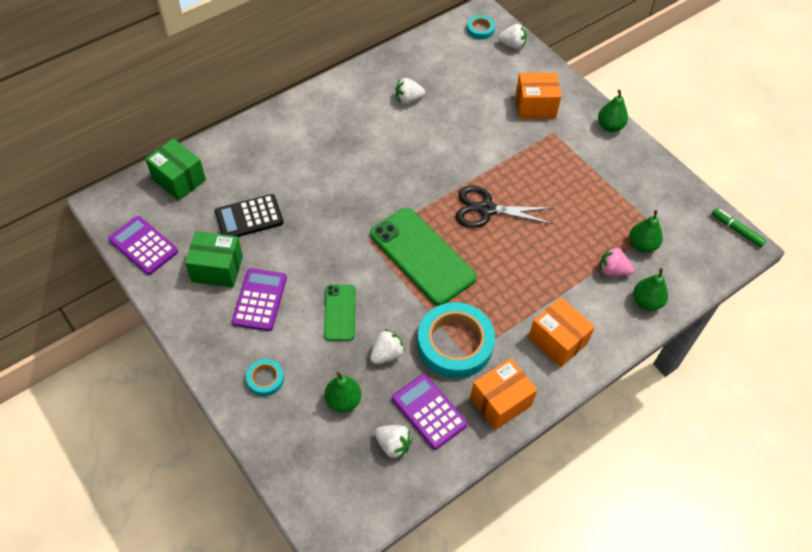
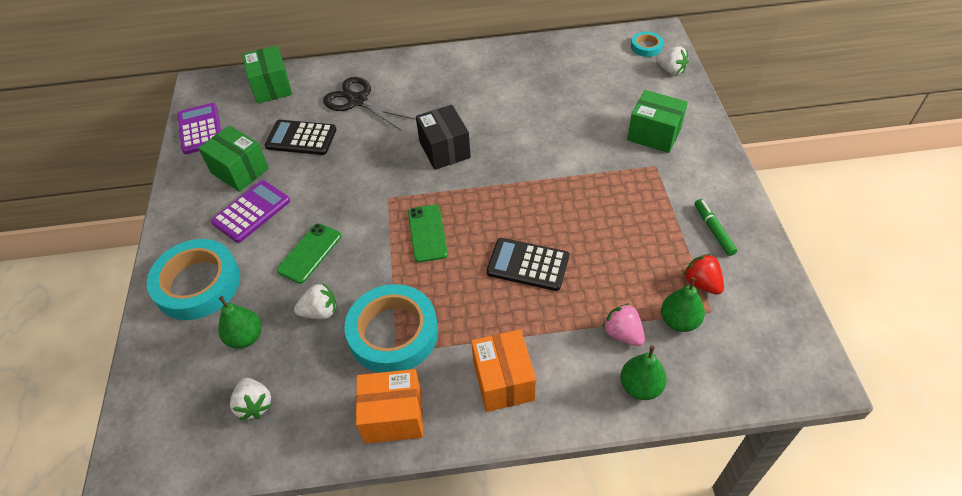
camera: 35 degrees right, 5 degrees down
(265, 379) = (197, 284): turquoise tape -> turquoise tape, size x2.12
(383, 180) = (444, 150): none -> black box
(408, 99) = (525, 86): white strawberry -> none
(422, 256) = (427, 233): green phone -> green phone, size x0.54
(429, 411) = (314, 389): purple calculator -> none
(486, 209) = (526, 214): black scissors -> black scissors (357, 100)
(515, 248) = (528, 265): none -> black calculator
(535, 106) = (654, 134): orange box -> green box
(610, 126) = (727, 182): green pear -> none
(639, 211) = (702, 283): none -> red strawberry
(736, 230) = (818, 354): green marker -> green marker (713, 230)

